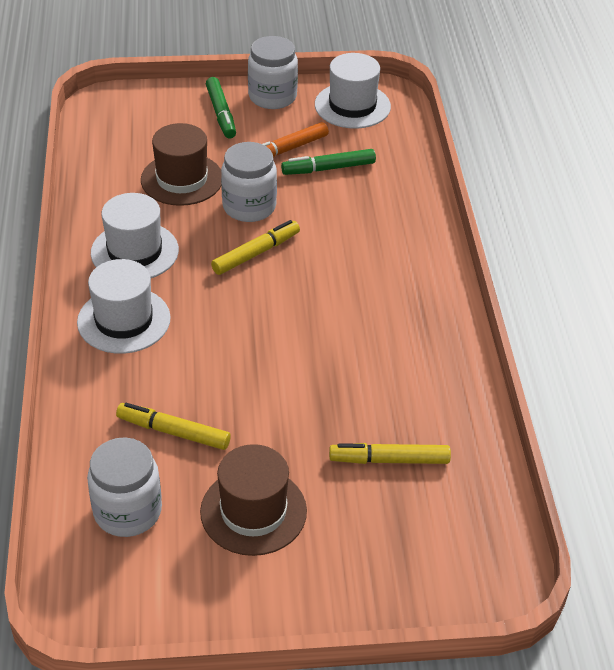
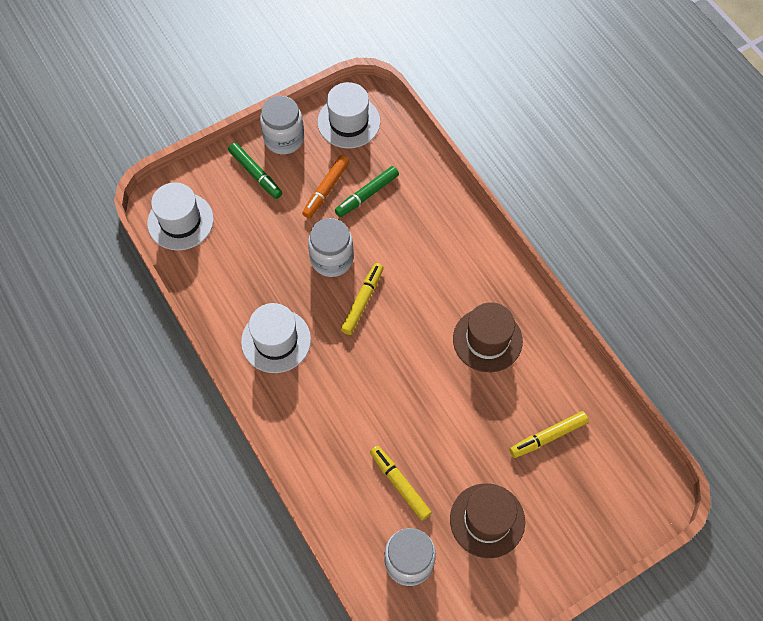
camera: 25 degrees left, 20 degrees up
(124, 320) = (307, 407): white hat -> white hat (180, 221)
(173, 432) = (400, 484): yellow marker -> yellow marker turned 60 degrees clockwise
(182, 179) = (267, 255): brown hat -> brown hat (487, 340)

